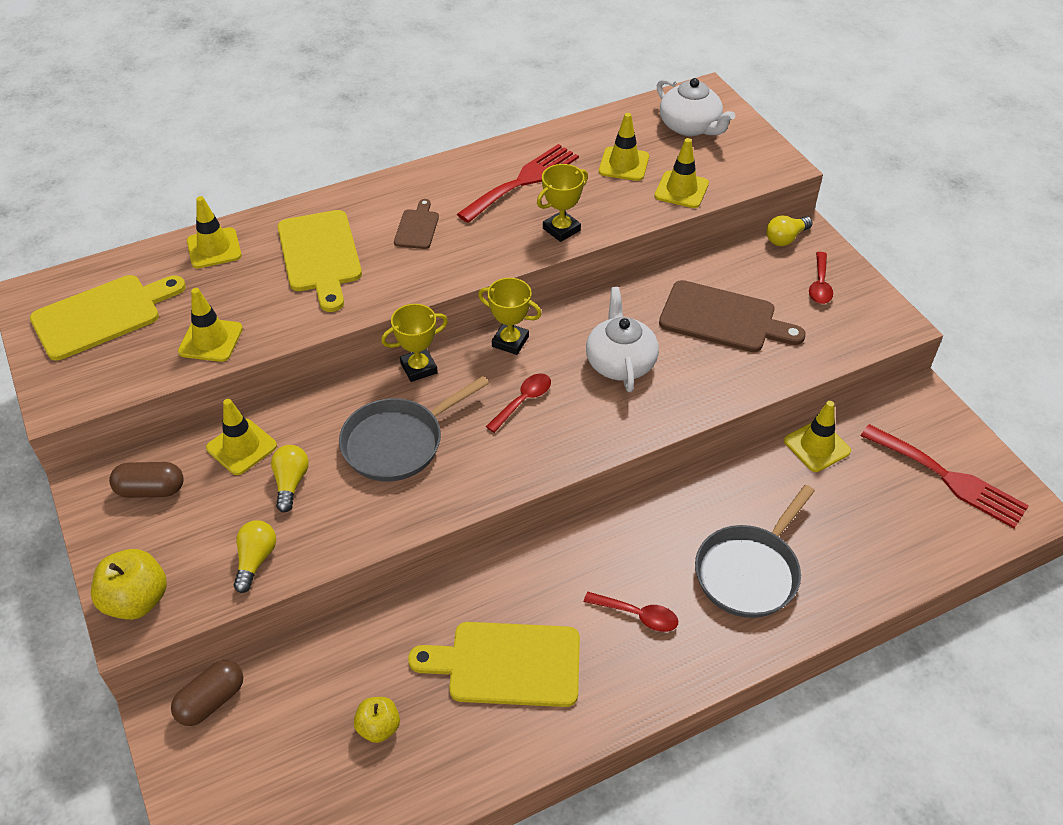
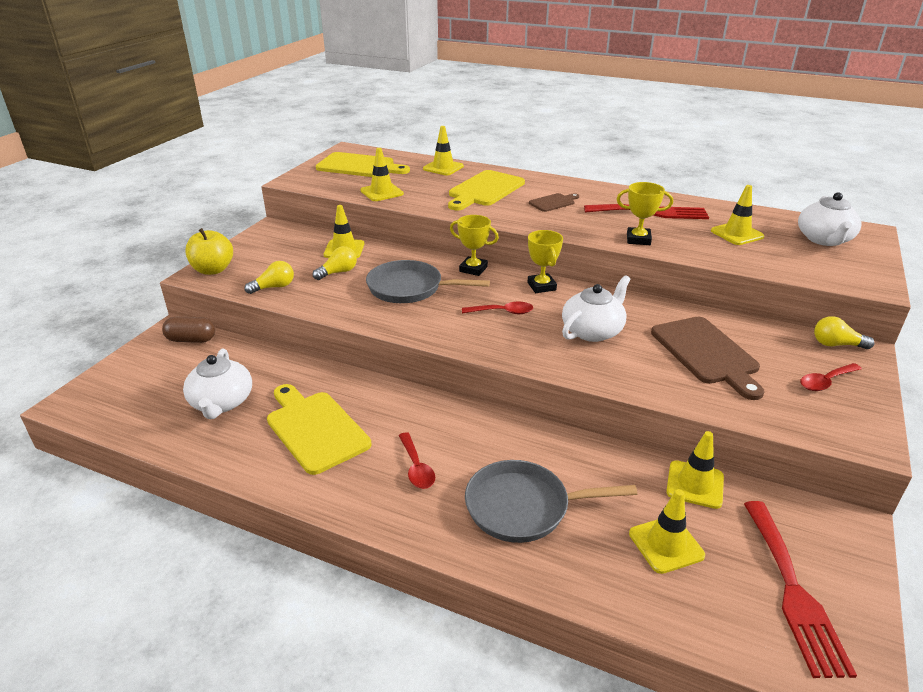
camera: 50 degrees right, 15 degrees down
(151, 490) = (286, 241): brown capsule -> none
(378, 727) = (221, 402): yellow apple -> white teapot
(681, 190) = (761, 261): yellow traffic cone -> yellow traffic cone (666, 544)

